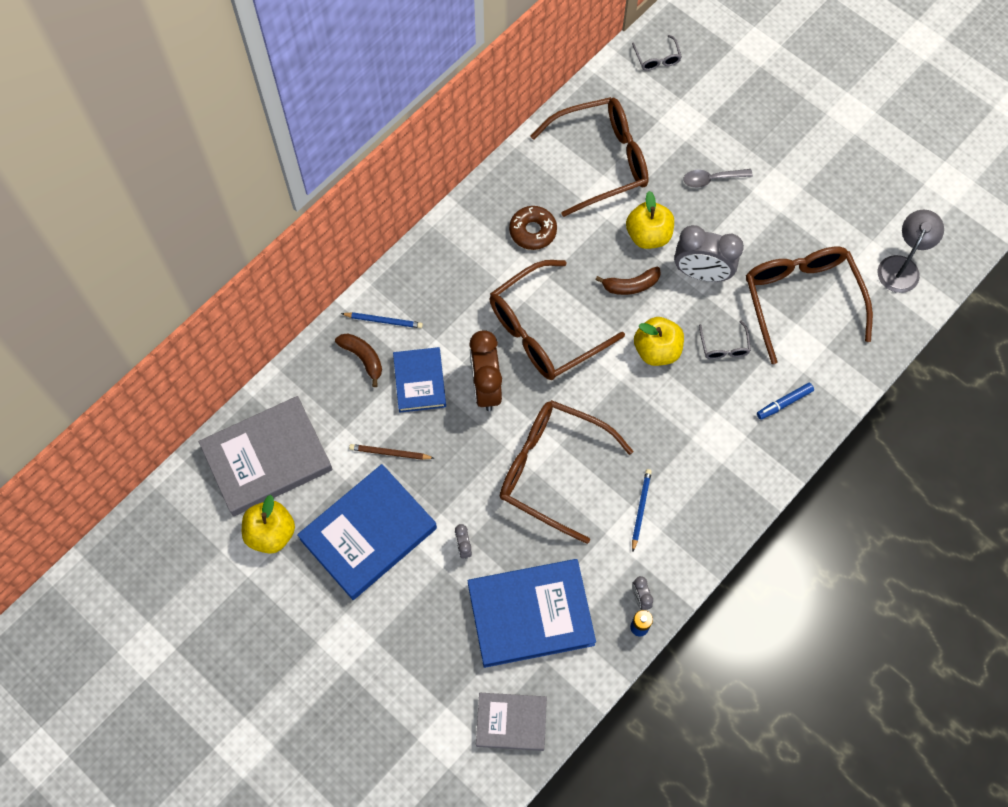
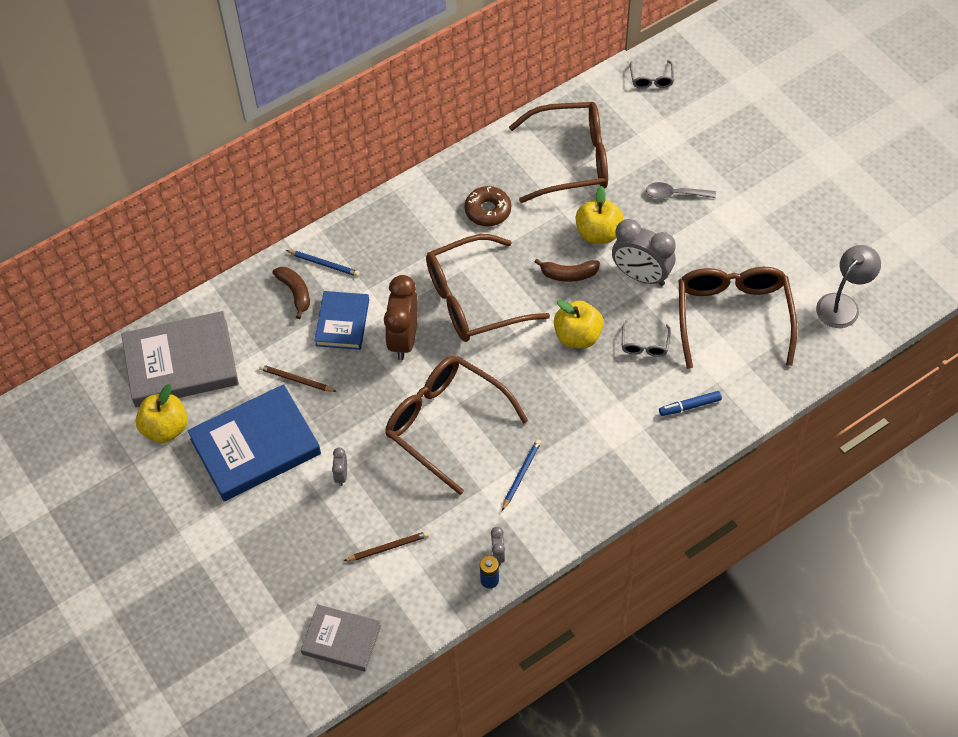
camera: 15 degrees right, 10 degrees down
(530, 614) = (388, 548): blue book -> brown pencil

